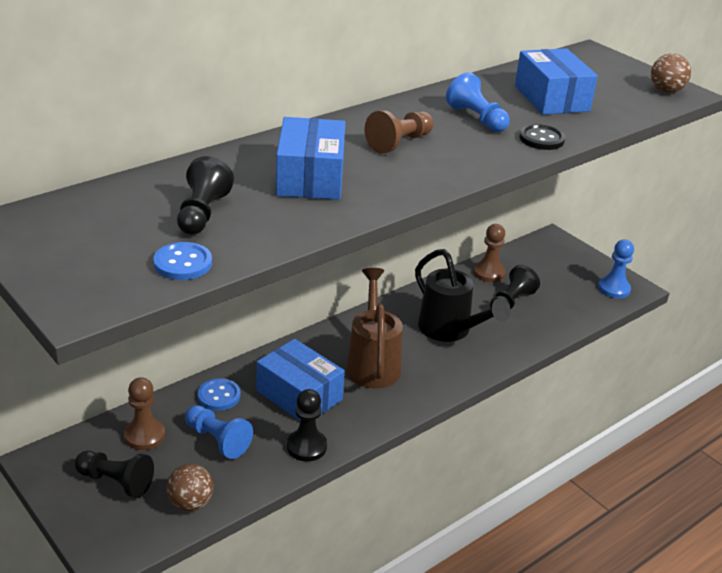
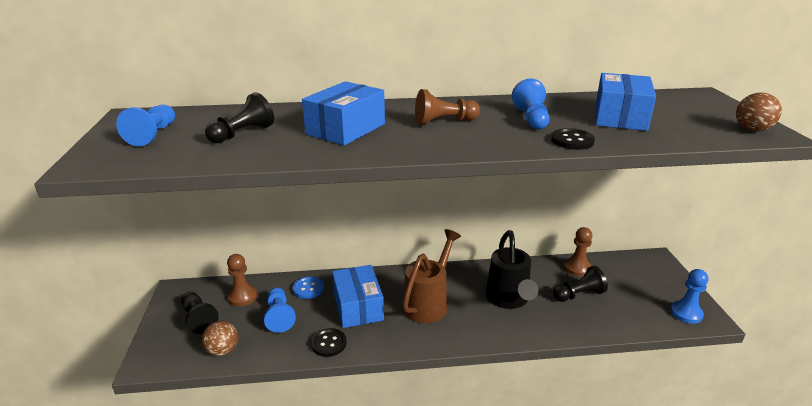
camera: 35 degrees right, 5 degrees down
(90, 244) = (153, 135): none -> blue pawn
(183, 263) = (182, 157): blue button -> none
(306, 447) = (329, 343): black pawn -> black button

